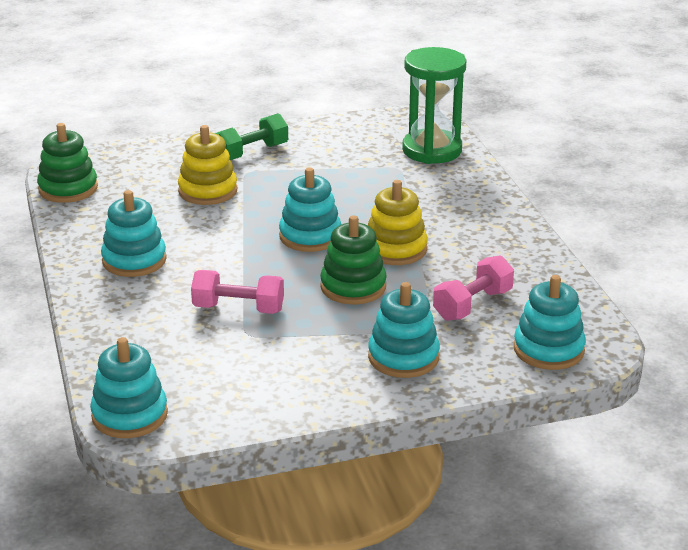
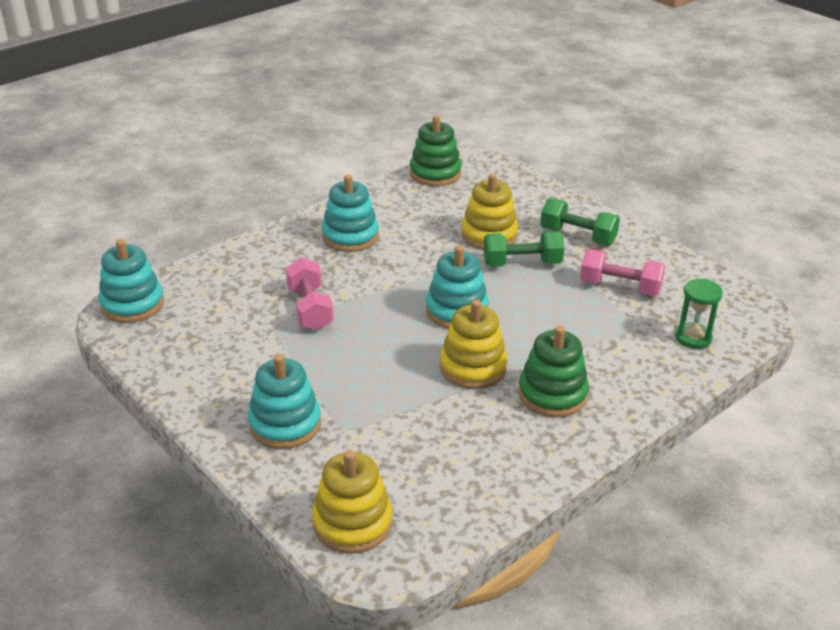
camera: 65 degrees right, 5 degrees up
(267, 188) = (522, 263): none -> green dumbbell
(353, 287) = (386, 361): green stacking toy -> green stacking toy (552, 394)
(432, 150) = (693, 338): green hourglass -> green hourglass, size x0.53
(473, 305) = (404, 446): pink dumbbell -> pink dumbbell (620, 287)
(548, 349) = (352, 523): turquoise stacking toy -> yellow stacking toy

